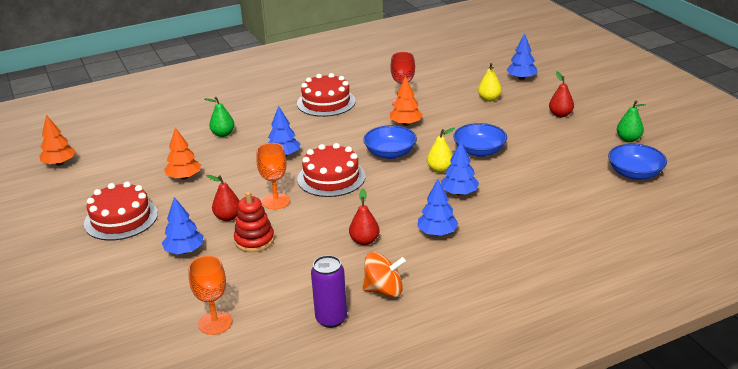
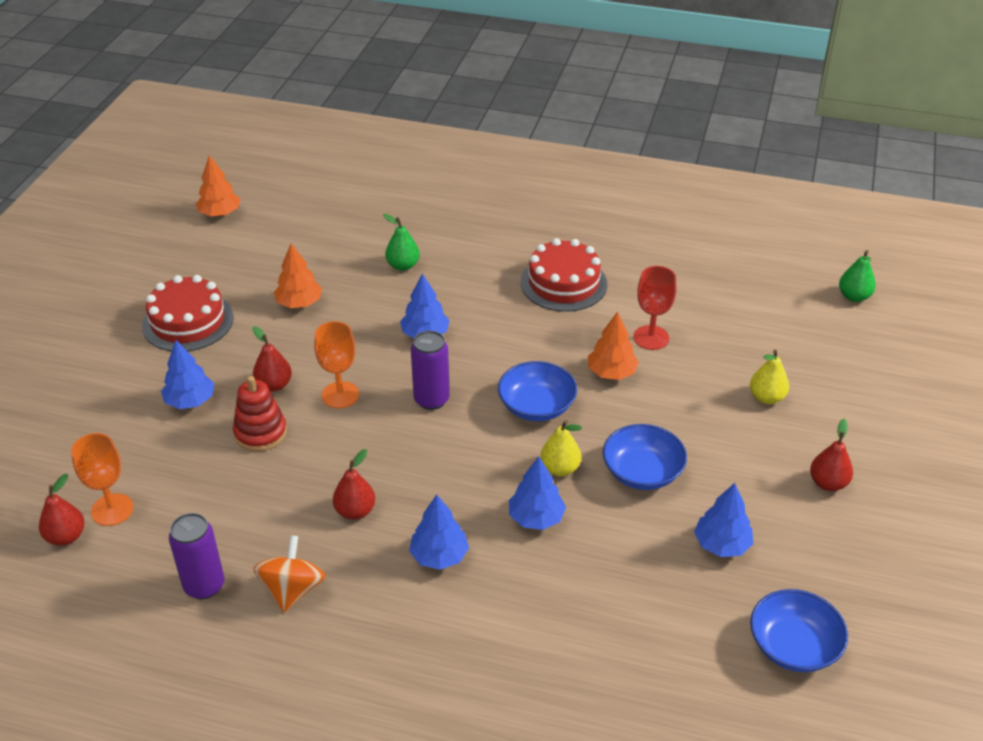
camera: 40 degrees right, 10 degrees up
(204, 352) = (66, 536): none -> red pear
(331, 178) = (431, 400): red cake -> purple can
(384, 290) = (292, 590): orange spinning top -> orange spinning top turned 120 degrees counterclockwise
(521, 78) = (859, 389): blue tree -> blue tree (721, 544)
(628, 139) = (867, 586): green pear -> green pear (854, 296)

